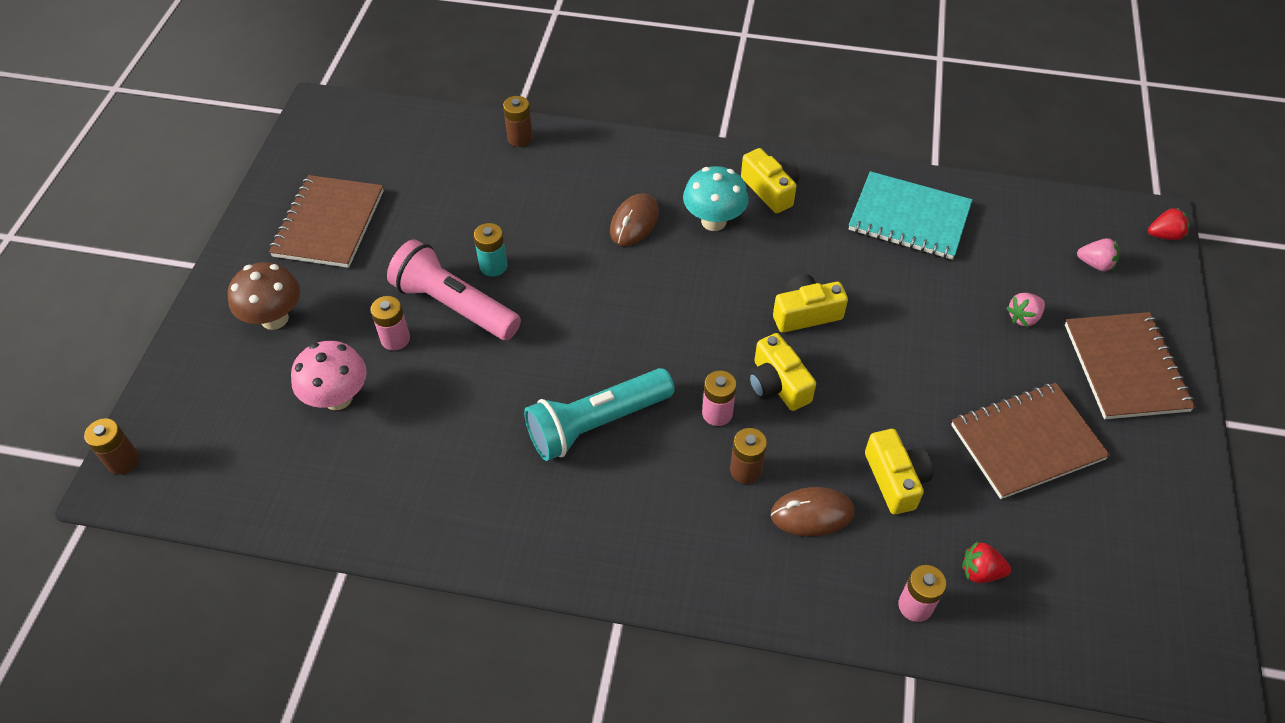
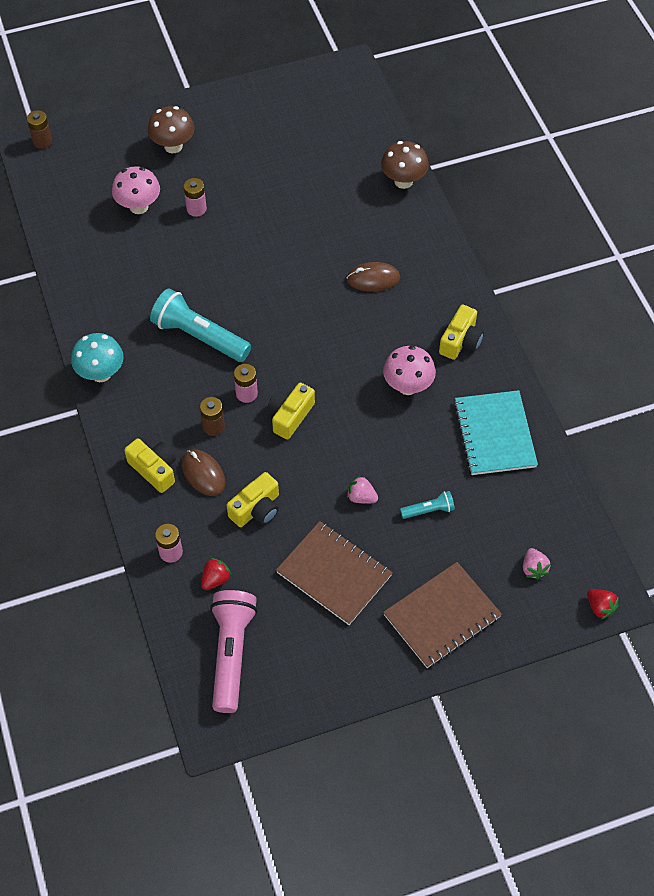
camera: 60 degrees right, 5 degrees up
(329, 224) = (260, 128): brown notebook -> none
(454, 305) = (240, 223): pink flashlight -> pink flashlight (231, 653)
(493, 266) = (284, 225): turquoise battery -> none
(520, 138) = (403, 181): brown battery -> brown mushroom
(713, 221) = (406, 321): turquoise mushroom -> turquoise mushroom (101, 373)
(802, 259) = (408, 386): none -> pink mushroom
(805, 313) = (360, 407): yellow camera -> yellow camera (154, 469)
(979, 316) = (429, 510): none -> turquoise flashlight
(980, 572) = (215, 579): red strawberry -> red strawberry turned 60 degrees clockwise
(1023, 317) = (446, 538): pink strawberry -> pink strawberry (361, 497)

